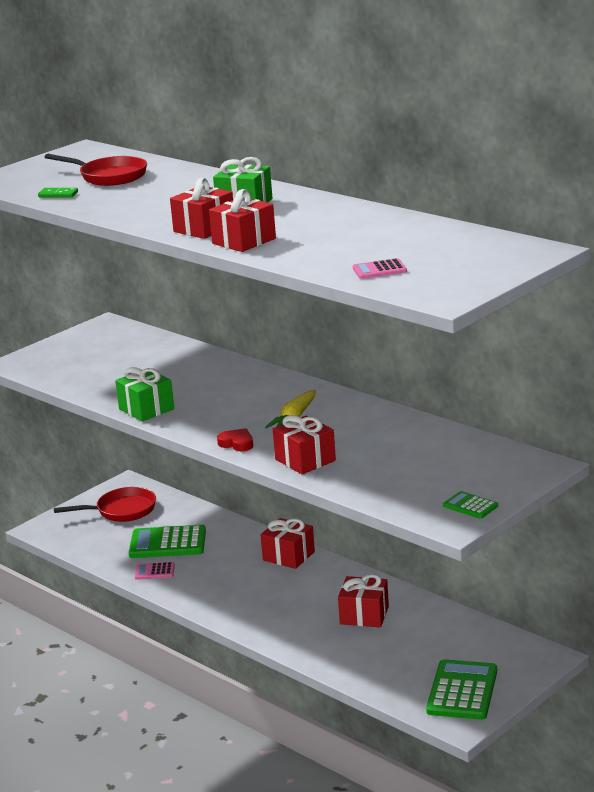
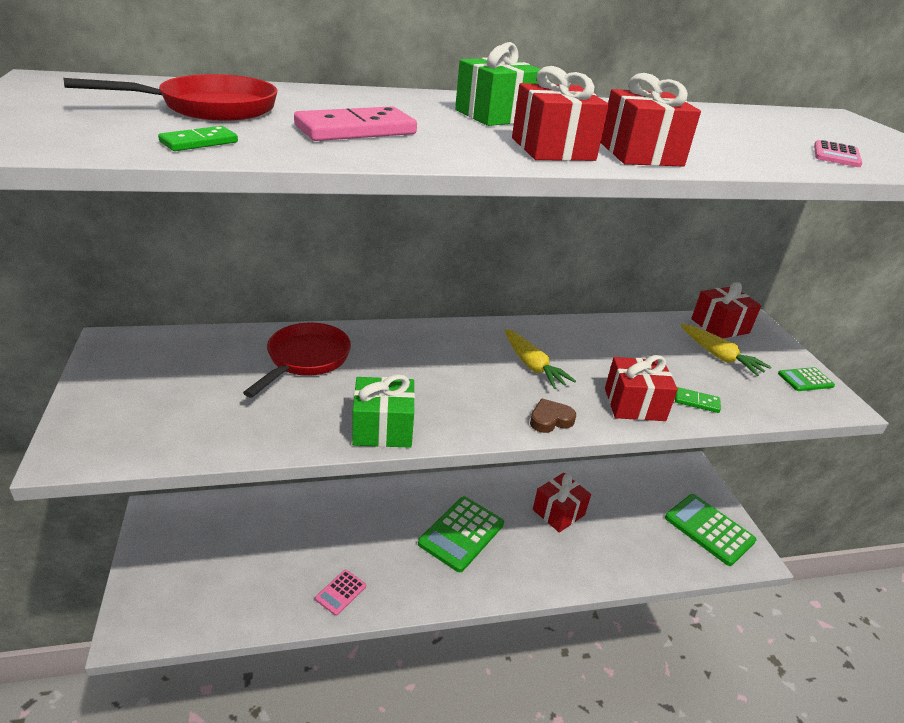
camera: 60 degrees left, 10 degrees up
(122, 510) = (197, 546): red pan -> red pan (305, 359)
(139, 200) = (356, 130): none -> pink domino
(167, 543) = (303, 552): green calculator -> green calculator (461, 534)
(237, 443) = (550, 420): red heart -> brown heart
(288, 556) = (423, 496): red gift -> red gift (720, 326)
(349, 477) = (696, 402): none -> green domino
(443, 468) = (719, 356): none -> yellow carrot

